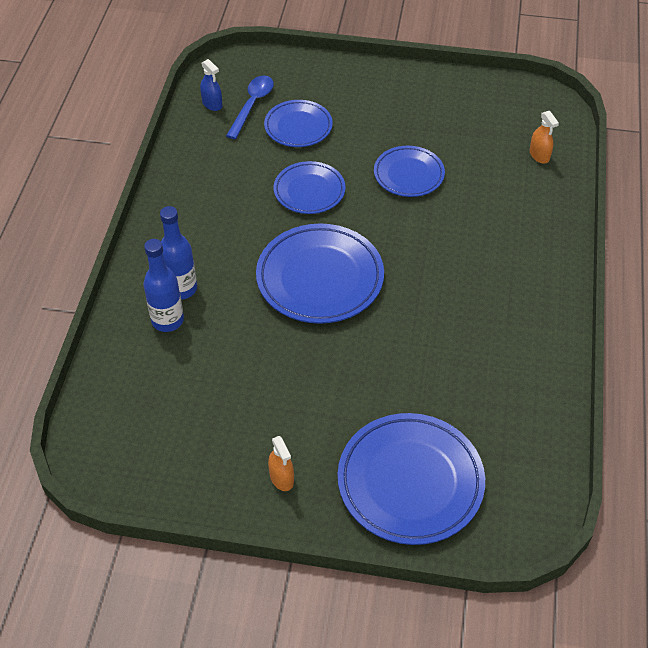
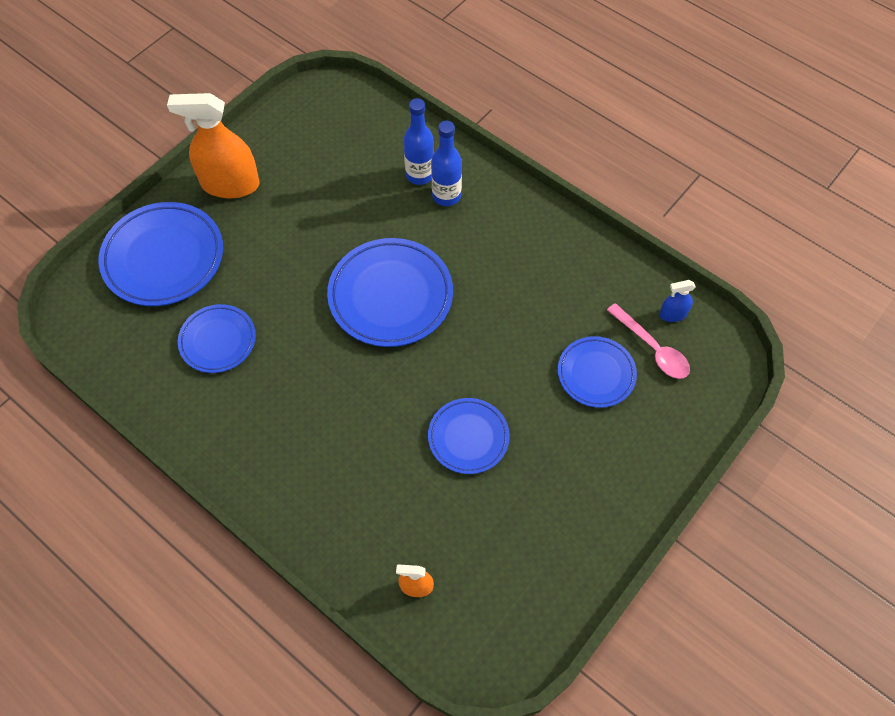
camera: 120 degrees right, 10 degrees up
(252, 105) = (652, 348): blue spoon -> pink spoon
(281, 478) = (230, 184): orange spray bottle -> orange spray bottle, size x2.21
(309, 191) = (500, 339): blue plate -> blue plate (218, 341)

